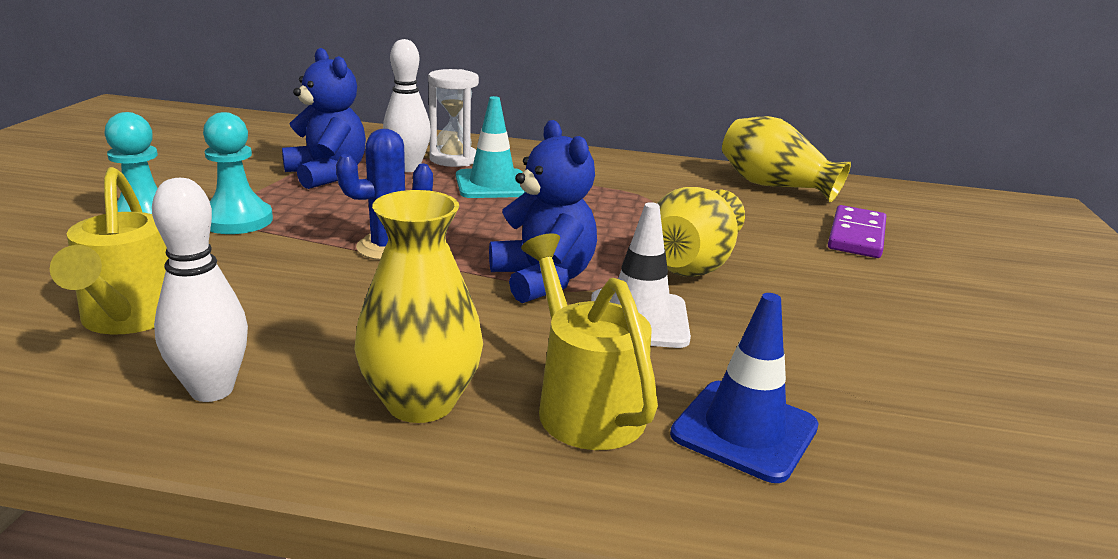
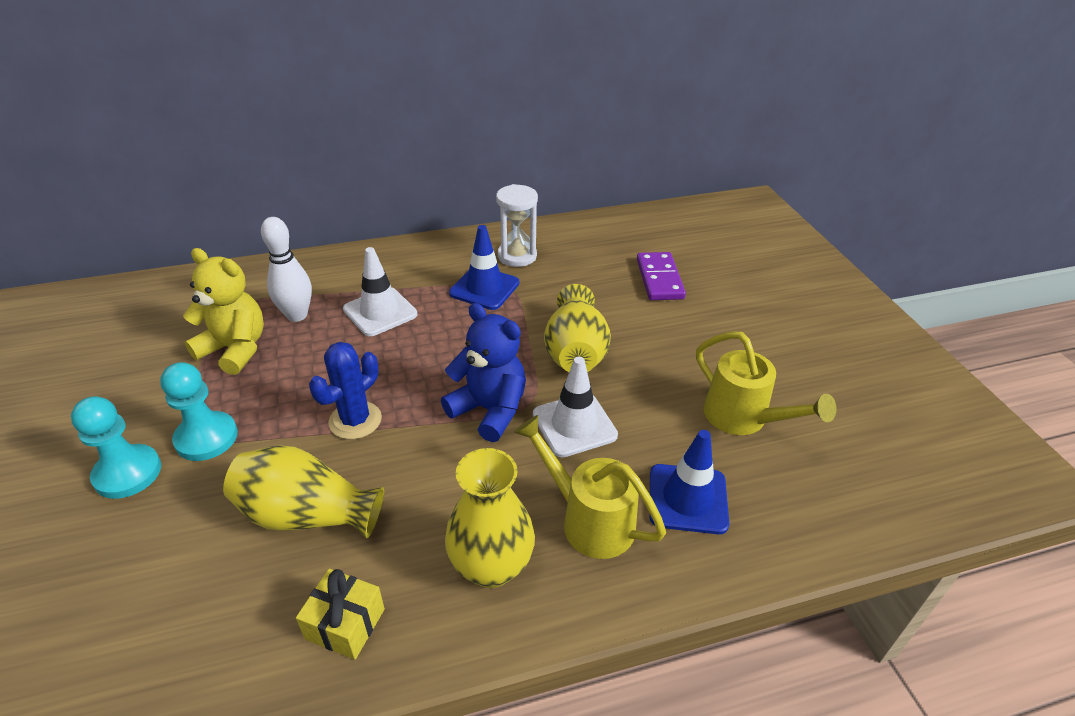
camera: 25 degrees left, 15 degrees up
(129, 318) = (219, 586): yellow watering can -> yellow watering can (743, 418)
(212, 390) = (345, 624): white bowling pin -> yellow gift
(327, 175) = (235, 349): blue teddy bear -> yellow teddy bear
(453, 159) = (326, 289): white hourglass -> white hourglass (517, 256)
(492, 184) = (380, 312): turquoise traffic cone -> white traffic cone
(623, 194) = (484, 288): none -> blue traffic cone
(774, 186) = (580, 239): yellow vase -> yellow vase (307, 514)

